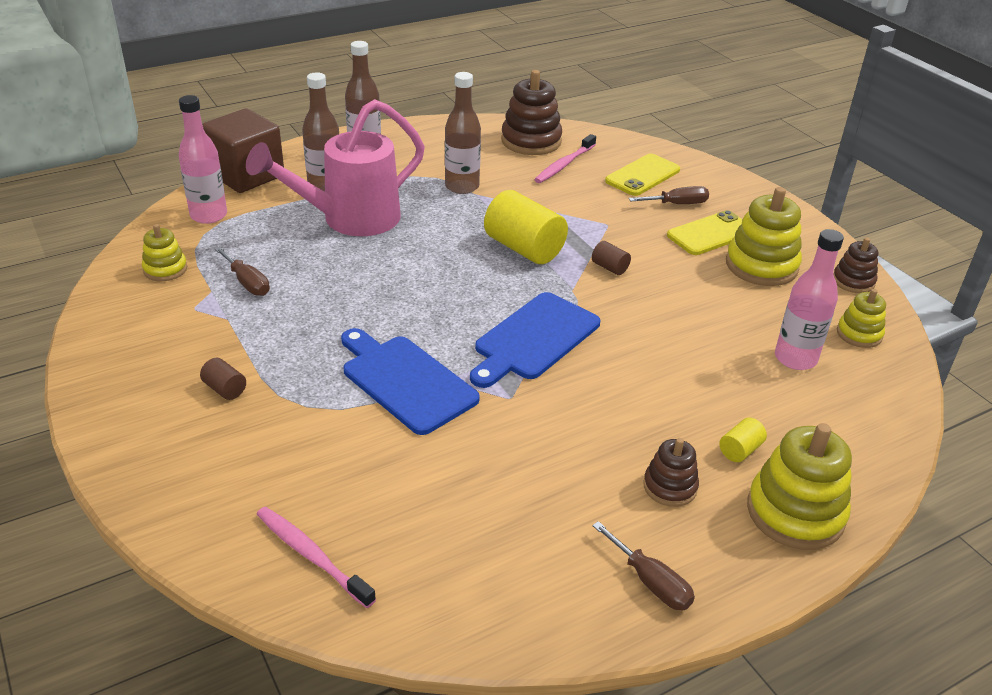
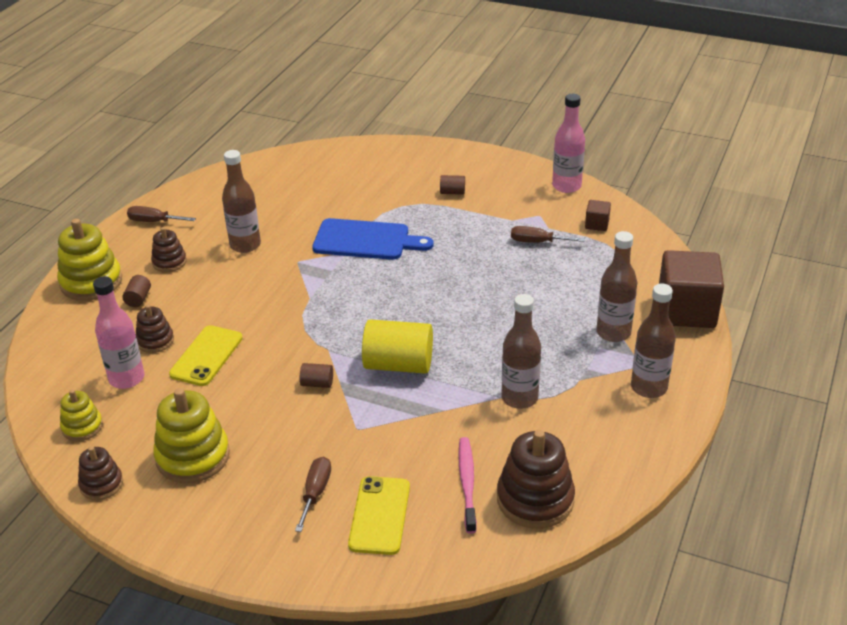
camera: 145 degrees right, 0 degrees up
(165, 269) = (597, 224): yellow stacking toy -> brown cube
(209, 215) = (644, 267): pink bottle -> pink bottle (566, 186)
(311, 556) = (317, 163): pink toothbrush -> none
(350, 220) = (552, 317): pink watering can -> none
(534, 339) = (318, 300): blue cutting board -> none
(552, 457) = (245, 245): none -> brown bottle
(677, 204) = (315, 492): brown screwdriver -> brown screwdriver turned 150 degrees clockwise
(711, 234) = (259, 470): yellow phone -> yellow phone (206, 356)
(740, 450) = (138, 299): yellow cylinder -> brown cylinder
(745, 384) = (155, 341): none -> brown stacking toy

